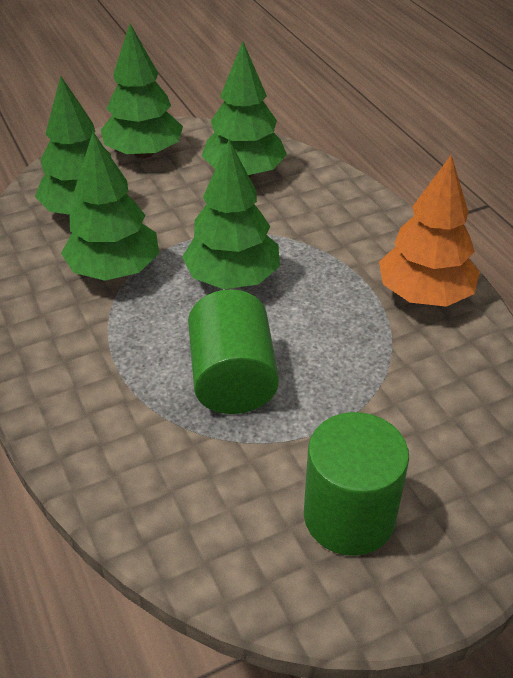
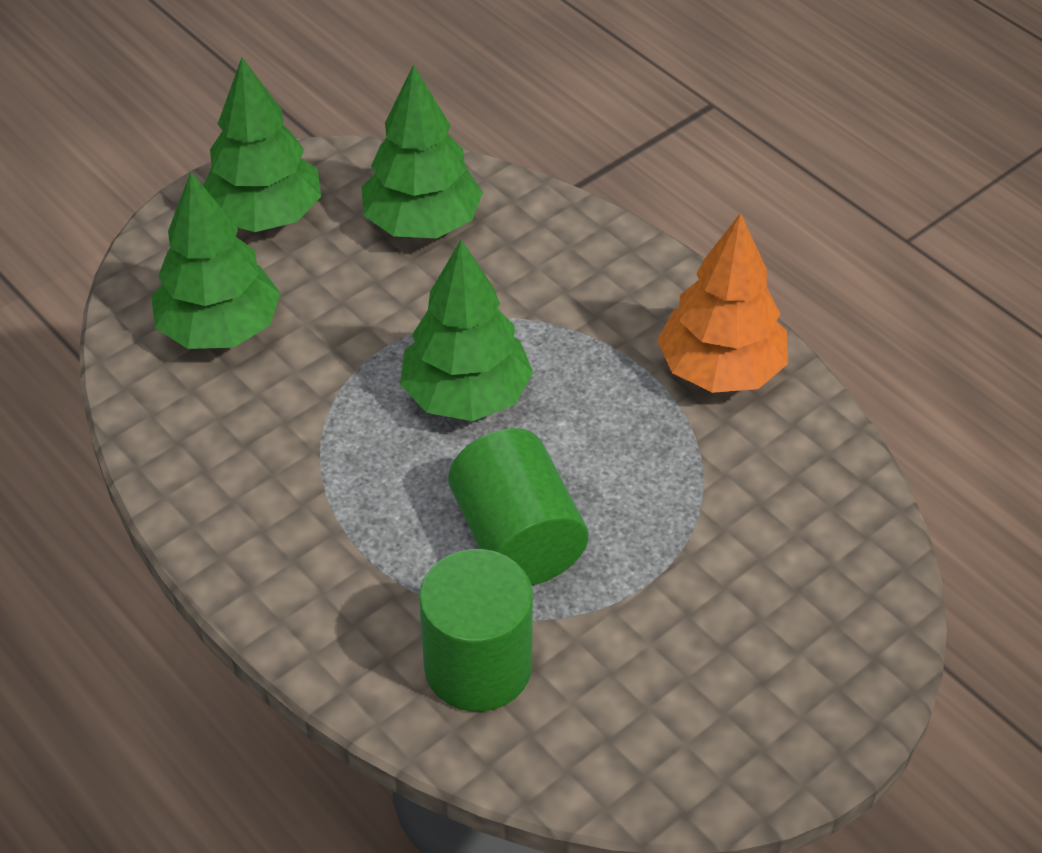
camera: 15 degrees left, 5 degrees up
(114, 270) = (302, 415): green tree -> none
(349, 516) = (711, 679): green cylinder -> green cylinder (478, 666)

